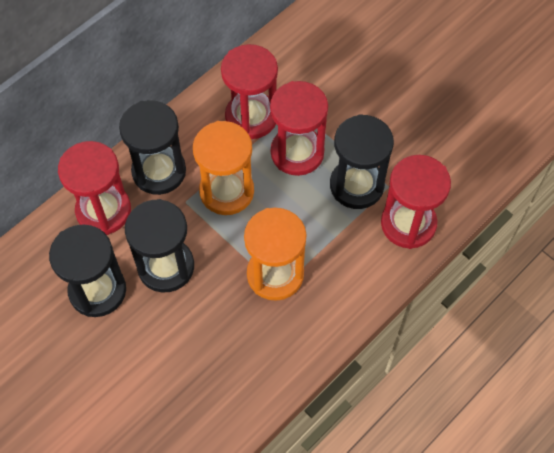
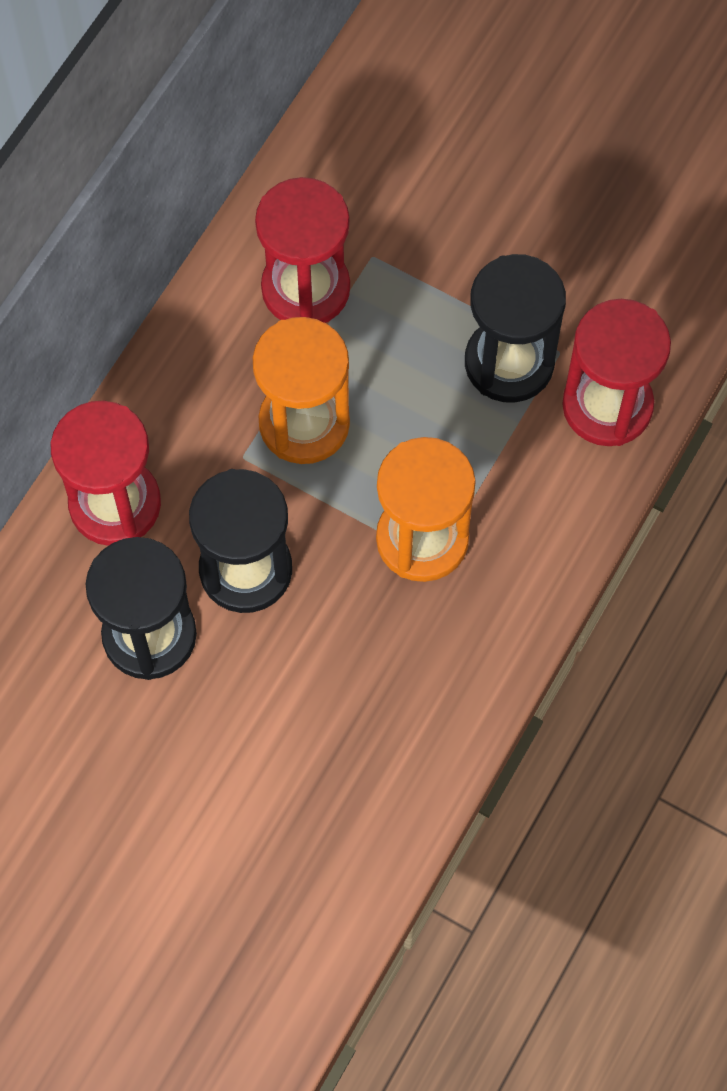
camera: 15 degrees left, 5 degrees up
(159, 171) = (183, 417): black hourglass -> none
(297, 153) = (398, 331): red hourglass -> none

